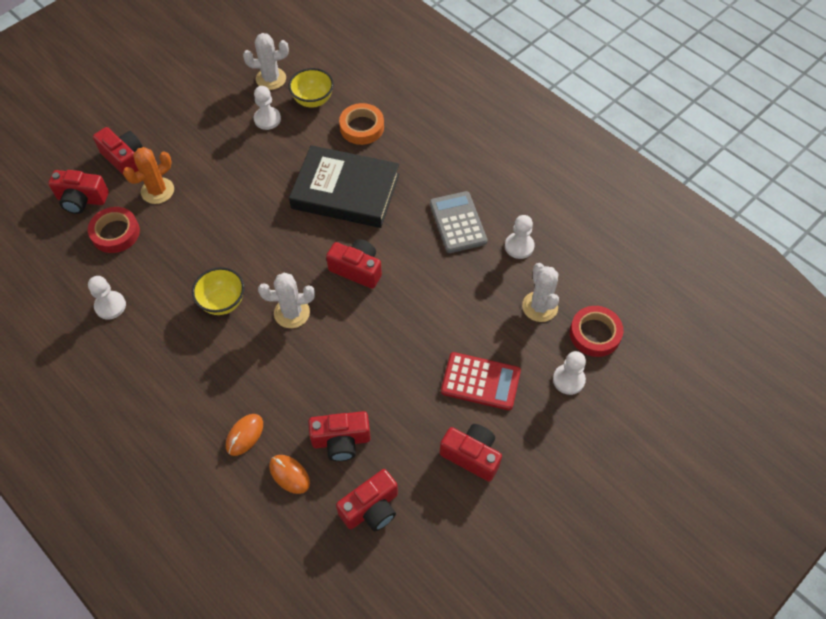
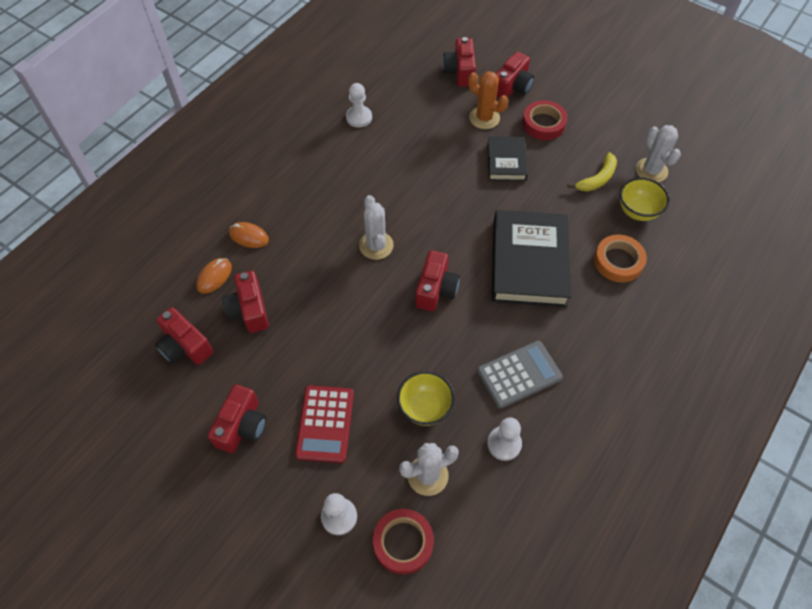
camera: 80 degrees right, 0 degrees up
(115, 233) = (432, 102): red tape -> red tape (543, 124)
(222, 184) = (506, 161): none -> black book
(223, 302) = (377, 192): yellow bowl -> yellow bowl (425, 408)
(267, 119) = (597, 179): white pawn -> yellow banana

